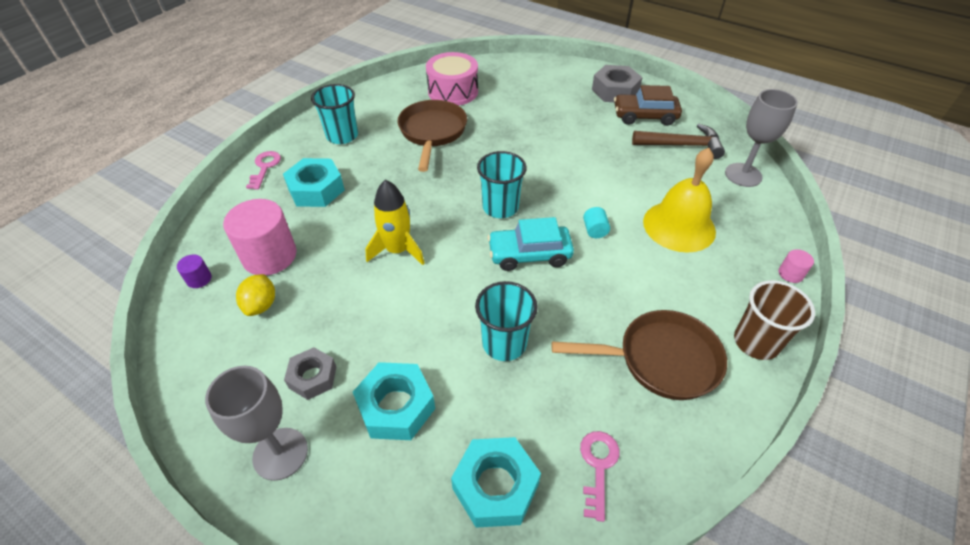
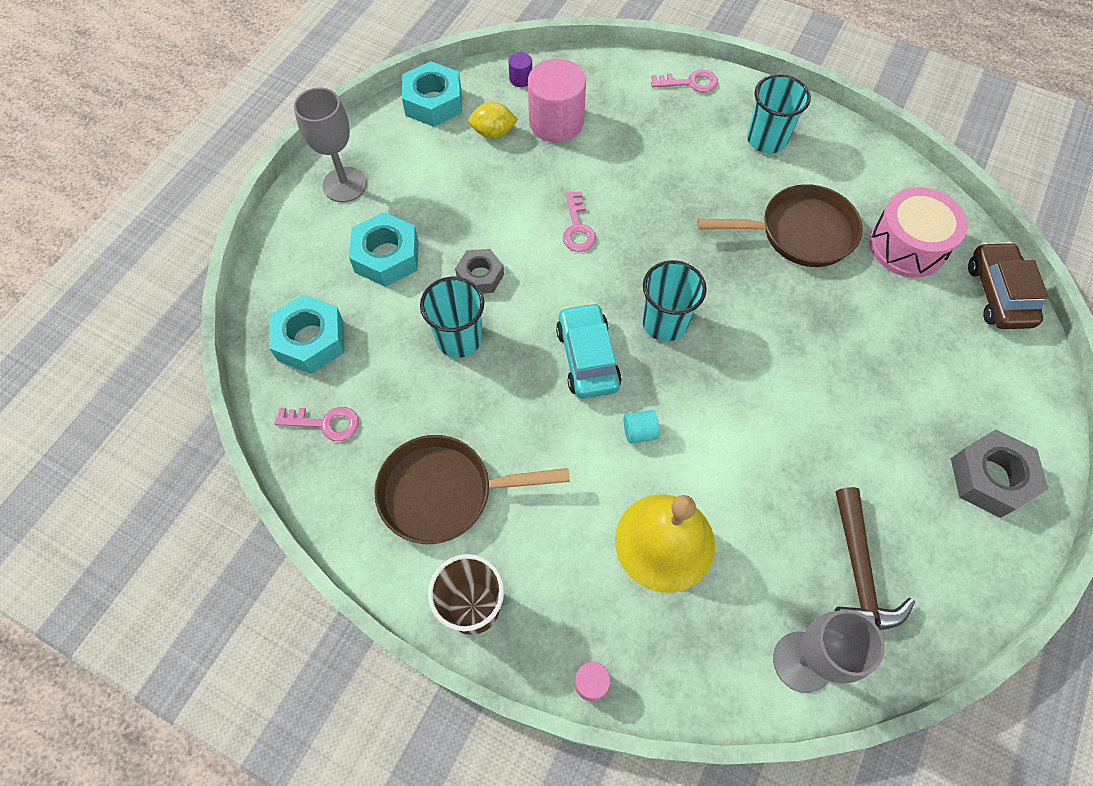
camera: 85 degrees right, 15 degrees up
(313, 377) = (416, 189): grey nut -> grey nut (480, 276)
(316, 189) = (662, 136): turquoise nut -> turquoise nut (433, 102)
(398, 250) = (577, 228): yellow rocket -> pink key
(644, 116) = (926, 521): brown car -> brown car (998, 294)
(661, 360) = (444, 493): brown pan -> brown pan turned 90 degrees clockwise

